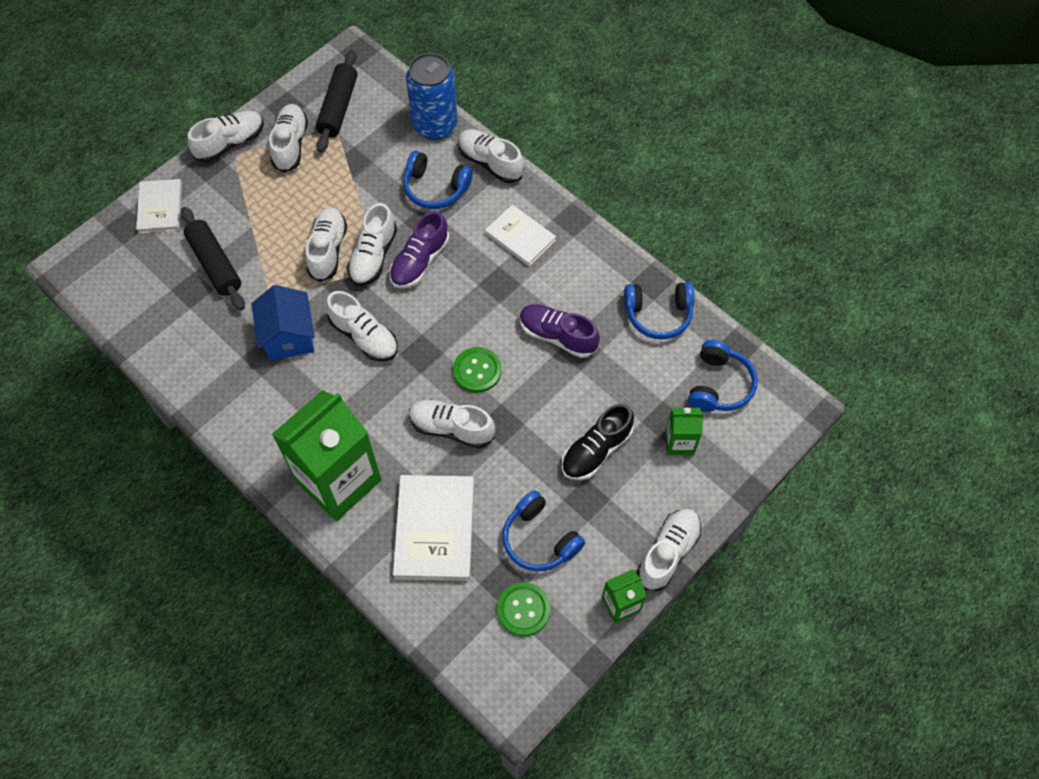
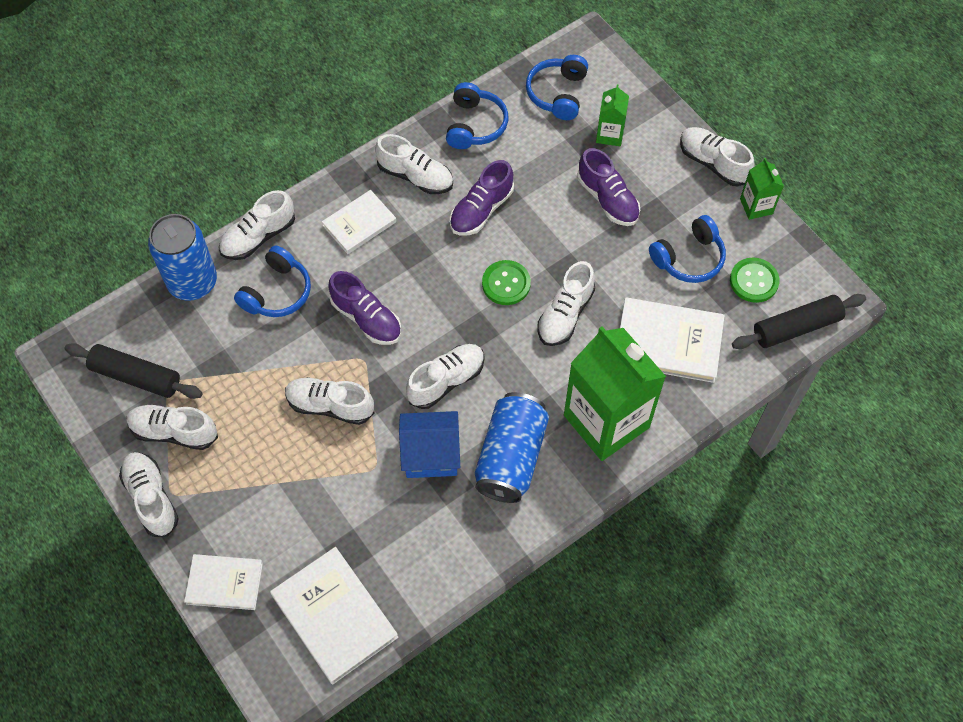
camera: 80 degrees left, 0 degrees up
(135, 290) = (334, 616): none -> white book
(215, 264) = (319, 525): black rolling pin -> black rolling pin (796, 327)
(292, 402) = (511, 457): none -> blue can
(373, 256) = (349, 362): white shoe -> white shoe (415, 176)
(596, 450) = (607, 199): black shoe -> purple shoe
(719, 385) = (558, 93): blue headphones -> blue headphones turned 105 degrees counterclockwise

